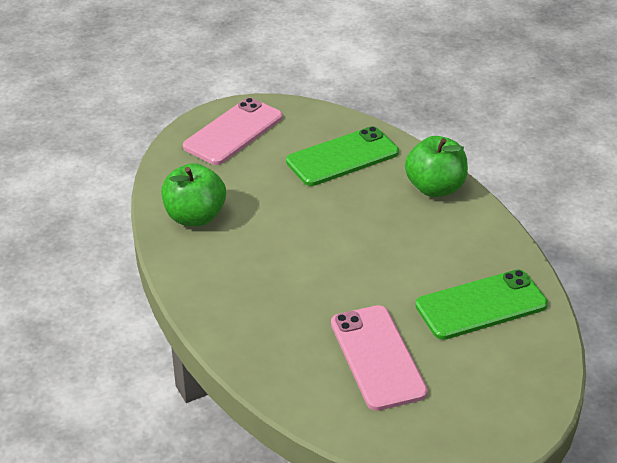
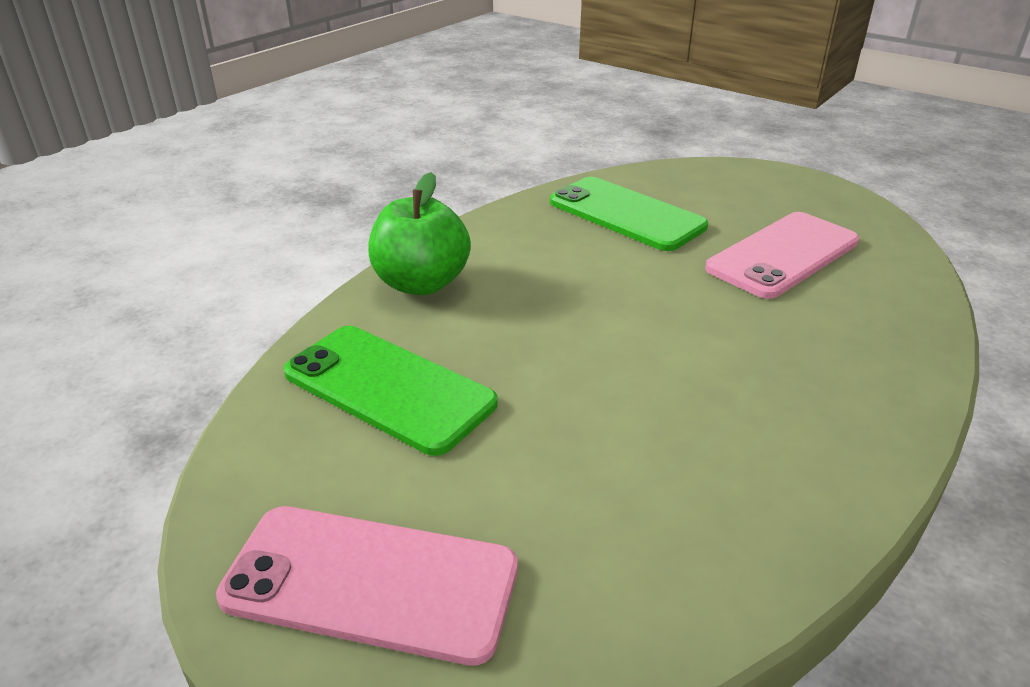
camera: 115 degrees left, 5 degrees down
(195, 217) = (704, 522): green apple -> none

